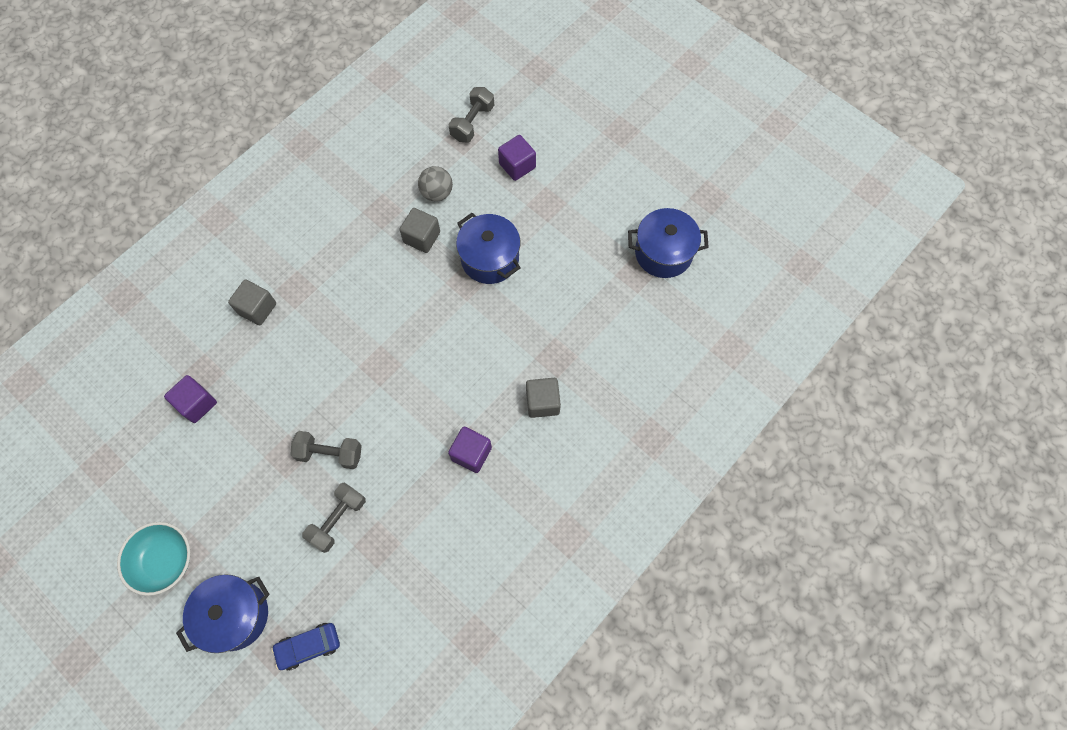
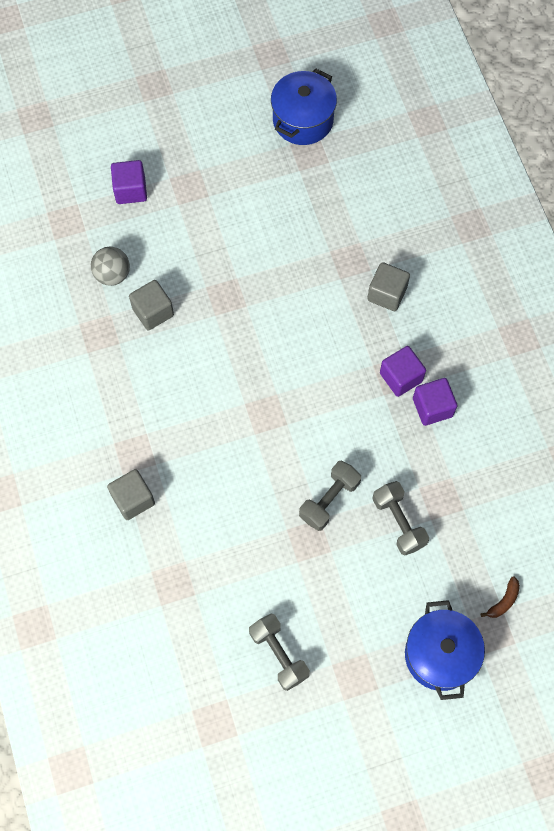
camera: 60 degrees left, 0 degrees up
(165, 561) = (351, 699): turquoise bowl -> none
(197, 404) = (203, 602): purple cube -> purple cube (432, 407)
(308, 646) = (503, 601): blue car -> brown banana
(472, 122) = (54, 204): grey dumbbell -> grey dumbbell (279, 654)
(490, 258) = (215, 264): blue pot -> none

